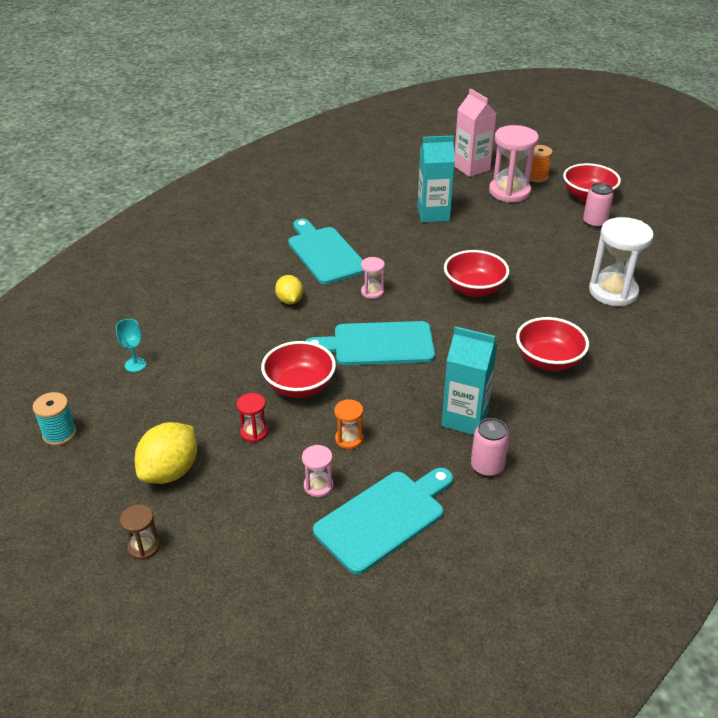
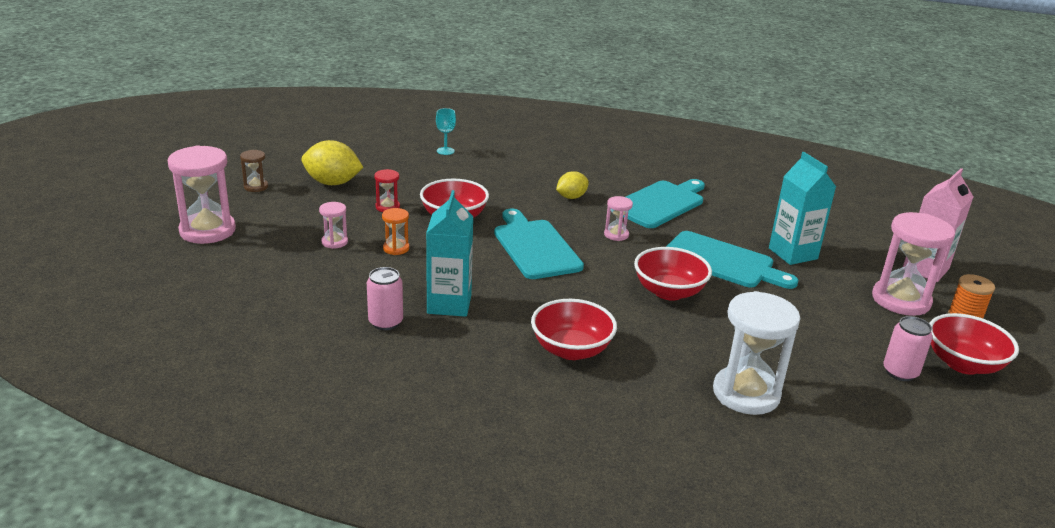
camera: 70 degrees right, 10 degrees down
(59, 434) = (358, 140): turquoise spool -> none
(247, 603) = (207, 231): none -> pink hourglass
(384, 518) = (305, 275): turquoise cutting board -> turquoise cutting board (722, 261)

